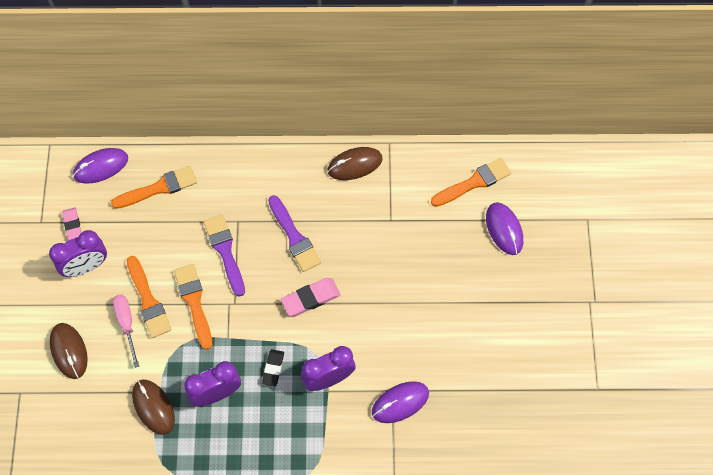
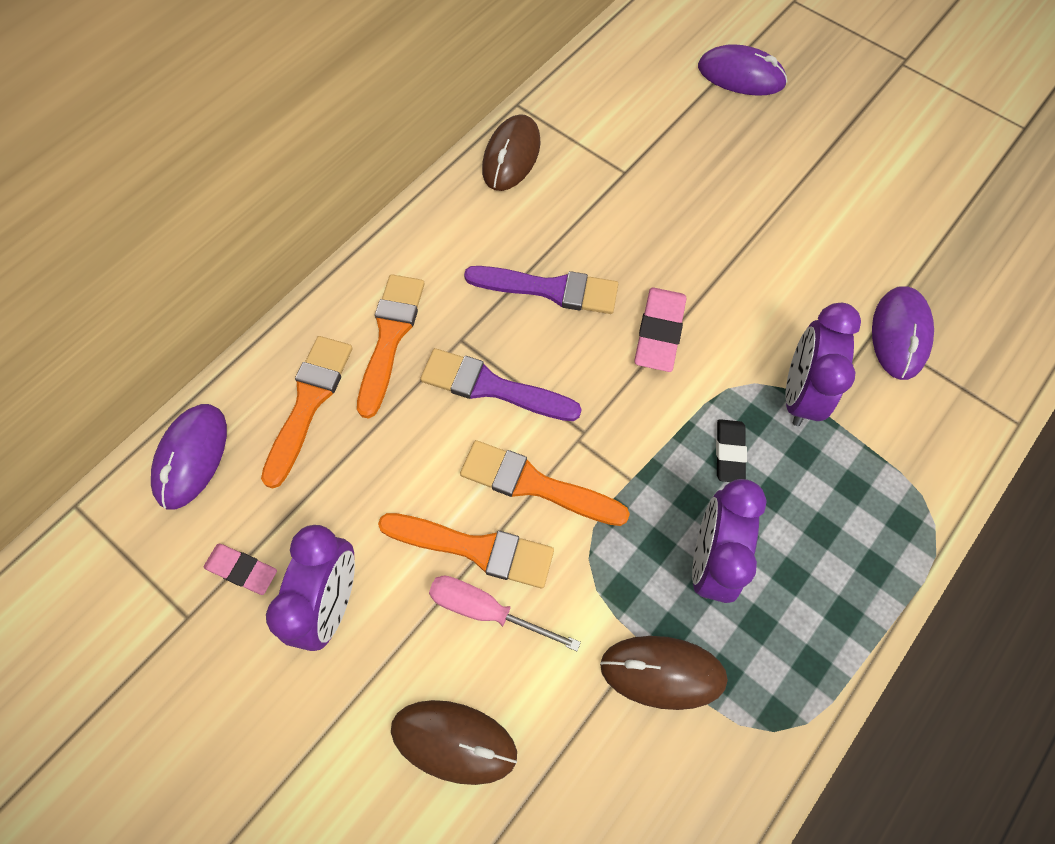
camera: 50 degrees left, 0 degrees up
(273, 368) = (729, 452): black eraser -> black eraser turned 45 degrees clockwise
(474, 182) = (652, 62): orange brush -> orange brush (390, 337)

